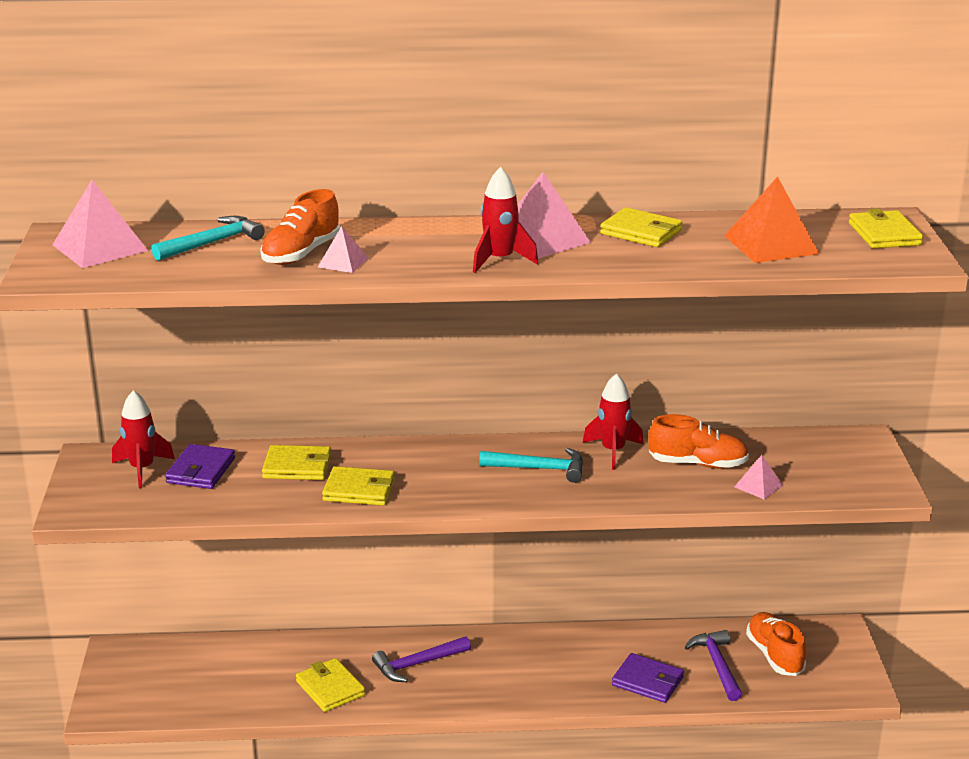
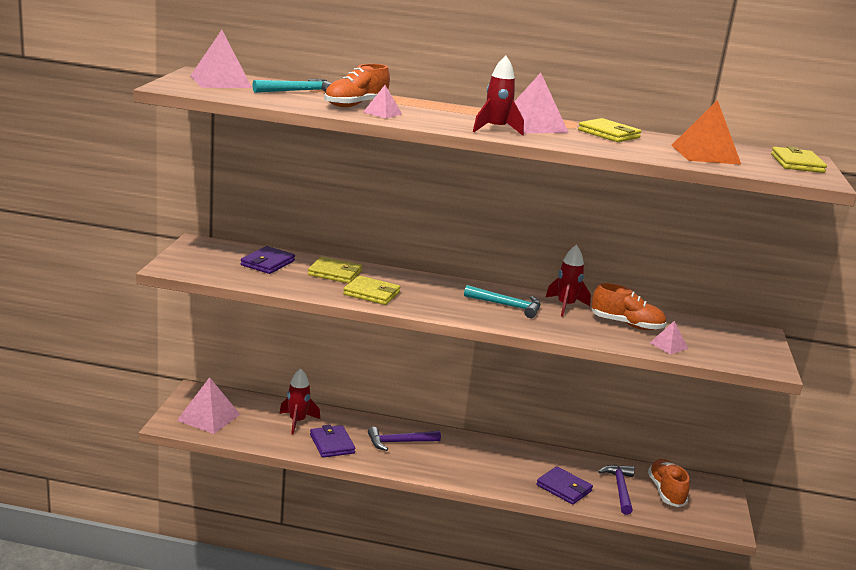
camera: 10 degrees right, 5 degrees down
(142, 469) = (228, 255): red rocket -> red rocket (297, 422)
(150, 687) = (208, 417): none -> pink pyramid
(330, 688) = (332, 444): yellow wallet -> purple wallet

